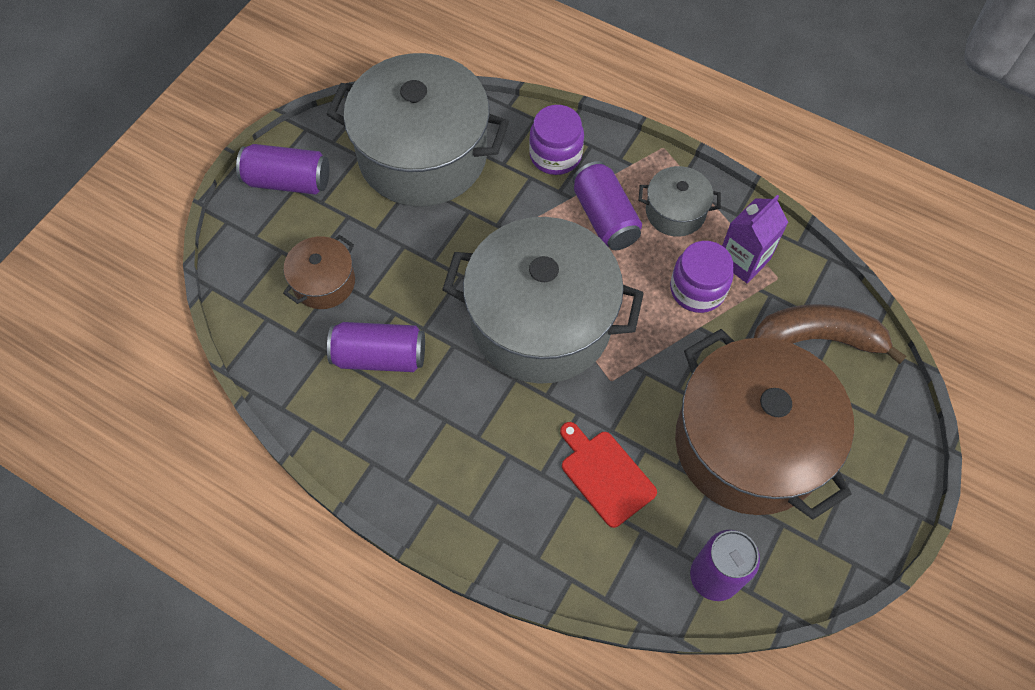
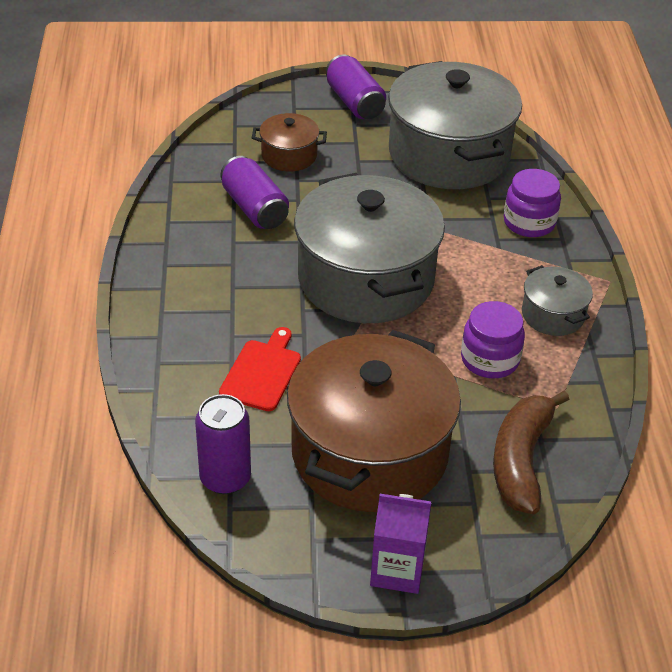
camera: 55 degrees right, 20 degrees down
(605, 217) = (501, 275): purple can -> none
(743, 260) = (551, 377): purple carton -> purple carton (397, 570)
(818, 338) = (521, 461): brown banana -> brown banana turned 135 degrees counterclockwise

